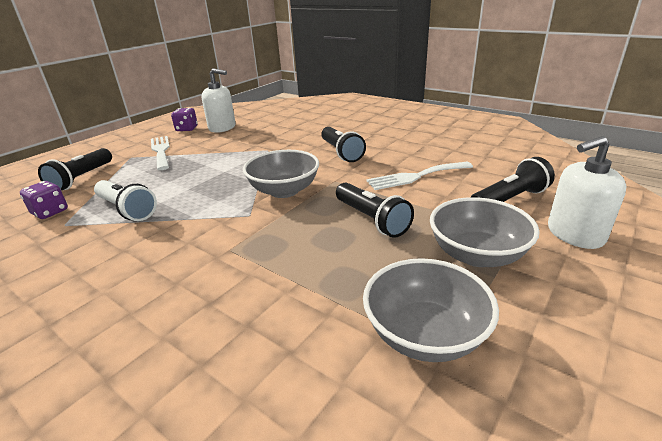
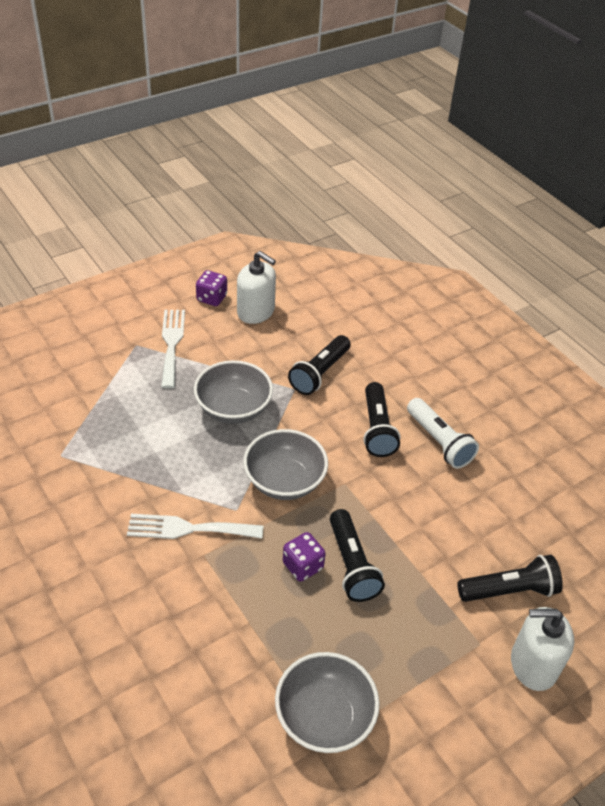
camera: 15 degrees right, 15 degrees up
(50, 212) = (47, 427): purple dice -> purple dice (303, 566)
(82, 178) = (80, 373): black flashlight -> black flashlight (319, 373)
(126, 210) = (120, 453): white flashlight -> white flashlight (439, 442)
(415, 176) = (436, 511): white fork -> white fork (188, 529)
(477, 254) = (421, 652): grey bowl -> grey bowl (233, 408)

